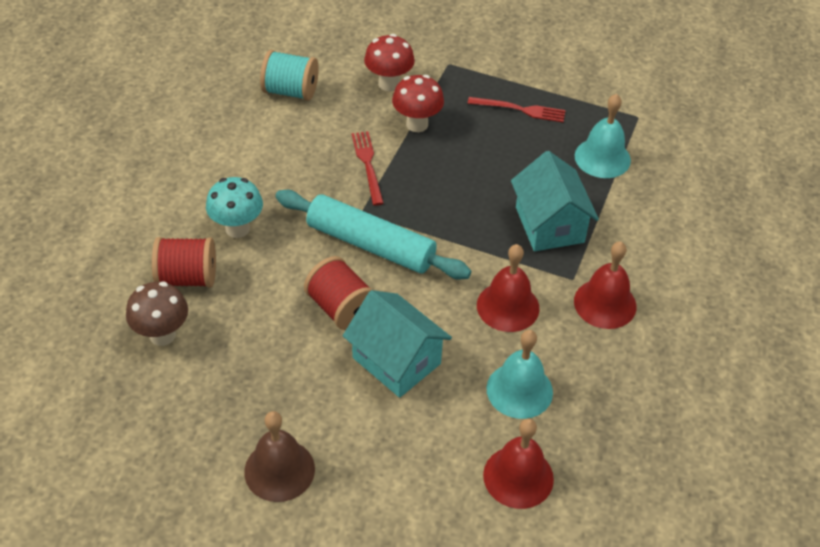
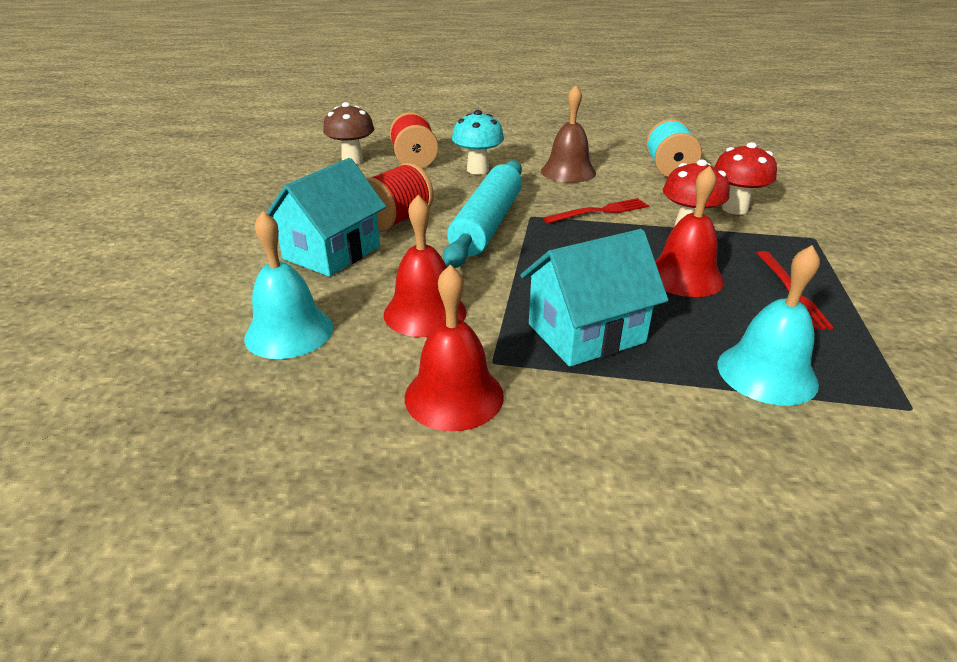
camera: 80 degrees right, 15 degrees down
(279, 470) = (206, 215): brown bell -> brown bell (568, 172)
(518, 477) = (155, 342): red bell -> red bell (684, 276)

